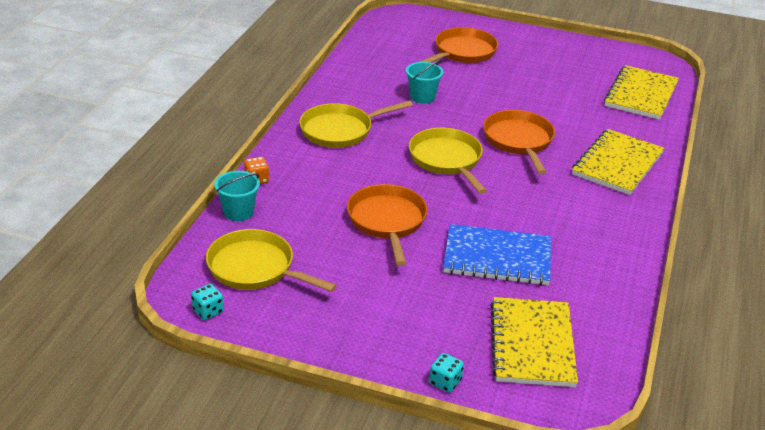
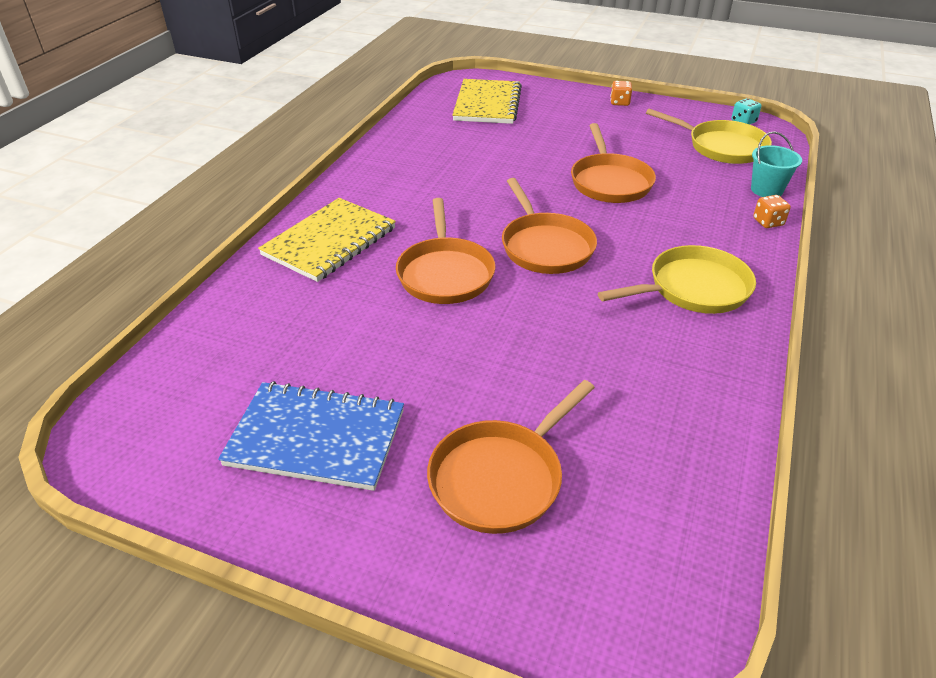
camera: 175 degrees left, 5 degrees up
(356, 349) = (619, 102): none -> orange dice
(422, 97) = (580, 352): turquoise bucket -> none
(445, 382) = (554, 88): turquoise dice -> none
(447, 160) = (545, 246): yellow pan -> orange pan
(497, 258) = (502, 153): blue notebook -> blue notebook (316, 438)
(641, 95) = (210, 361): yellow notebook -> none

